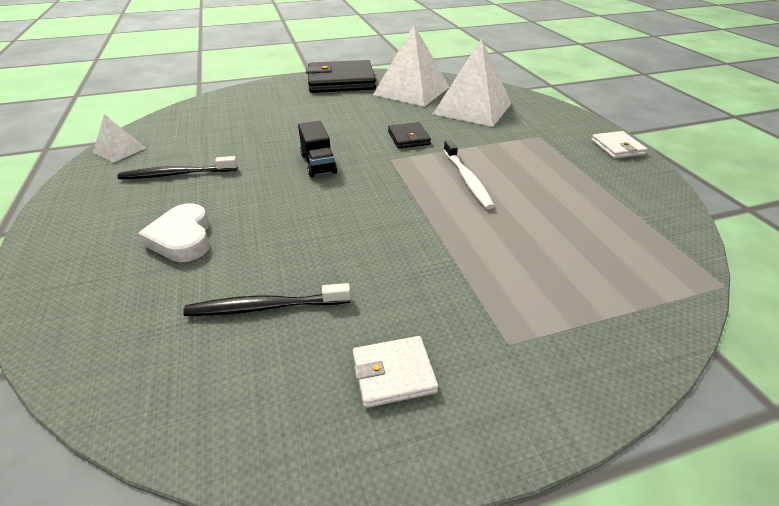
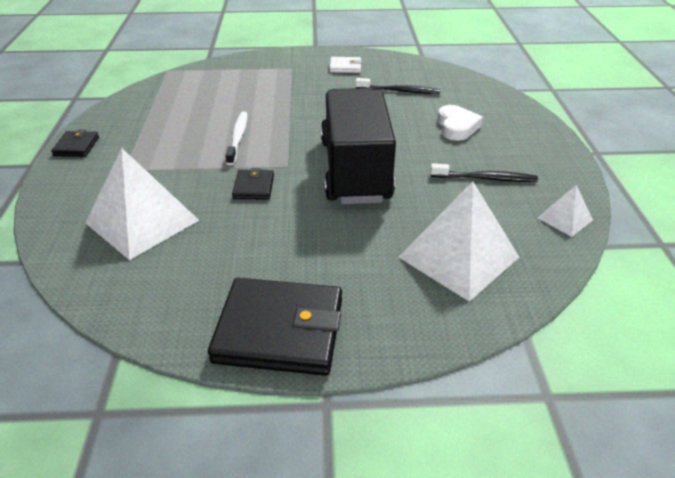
camera: 165 degrees left, 0 degrees up
(318, 164) = (355, 170): black truck -> black truck, size x2.46
(411, 90) = (185, 277): white pyramid -> white pyramid (458, 257)
(617, 147) = (76, 146): white wallet -> black wallet

